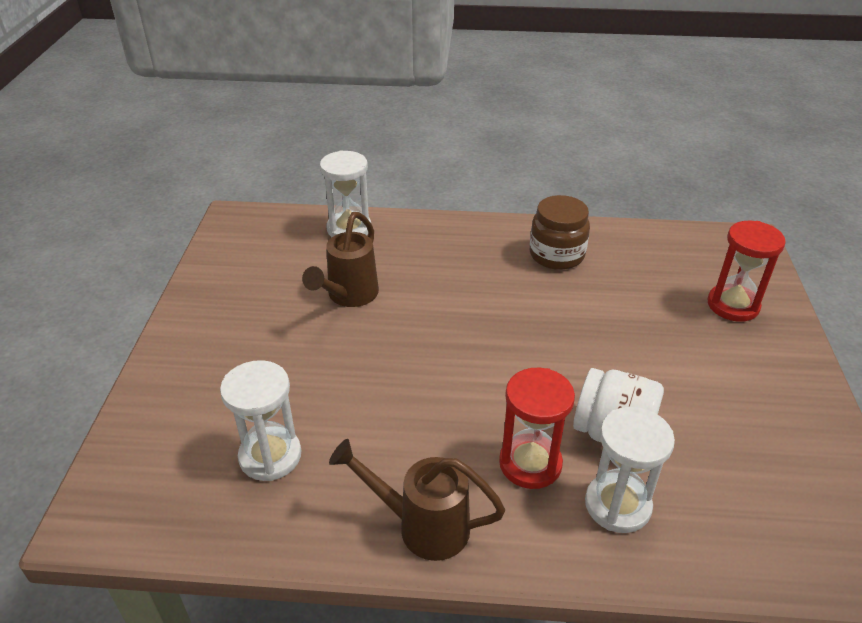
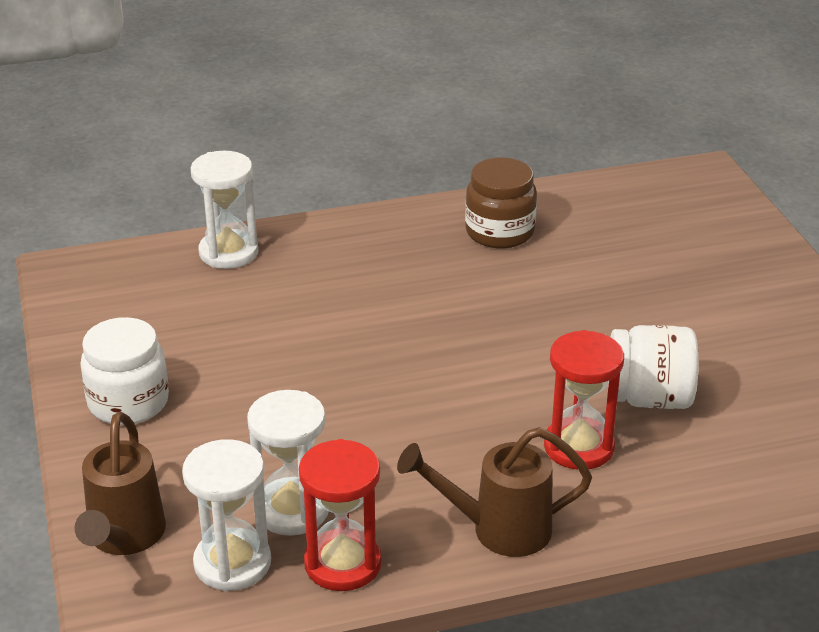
camera: 20 degrees left, 5 degrees down
(210, 330) = (128, 402): none -> white jar
(348, 296) = (277, 329): brown watering can -> brown watering can (123, 539)
(617, 505) = (684, 461): white hourglass -> white hourglass (232, 563)
(733, 305) = (716, 246): red hourglass -> red hourglass (343, 563)

